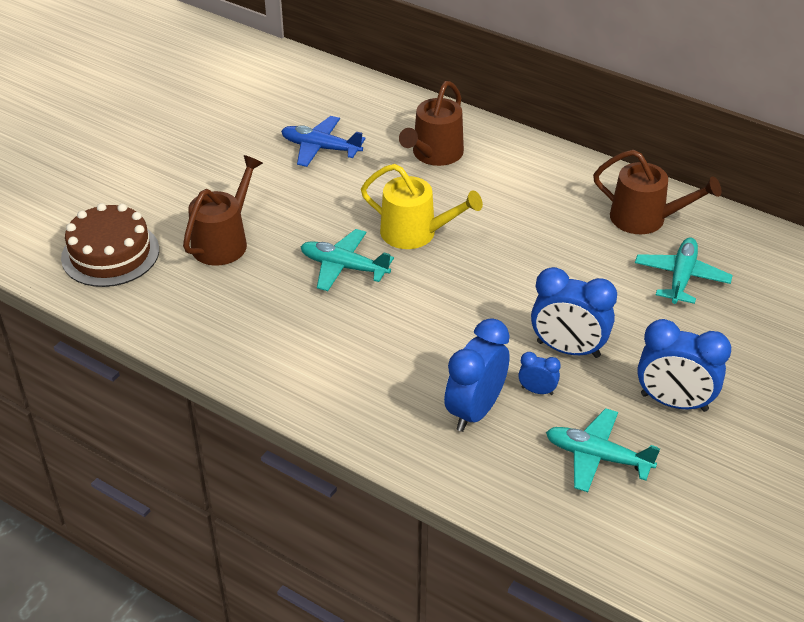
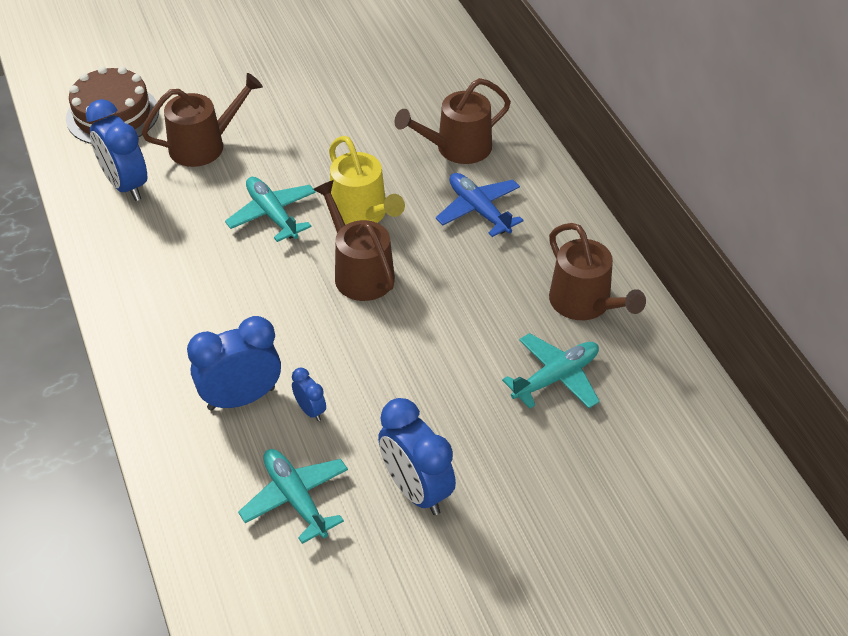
camera: 35 degrees right, 5 degrees up
(320, 148) = (366, 98): blue plane -> blue plane (478, 210)
(462, 276) = (360, 272): none -> brown watering can
(568, 349) = (377, 388): blue clock -> blue clock (125, 185)

